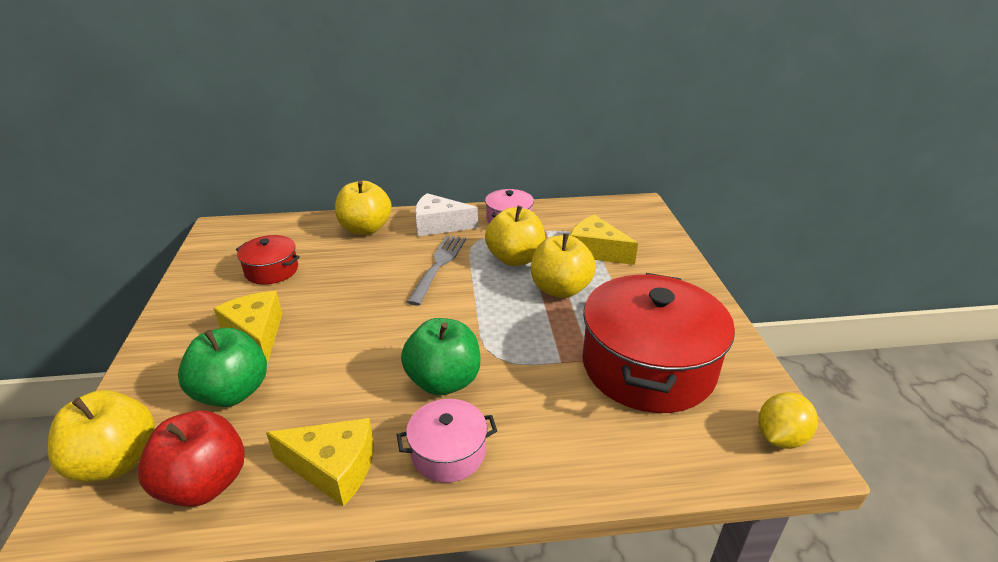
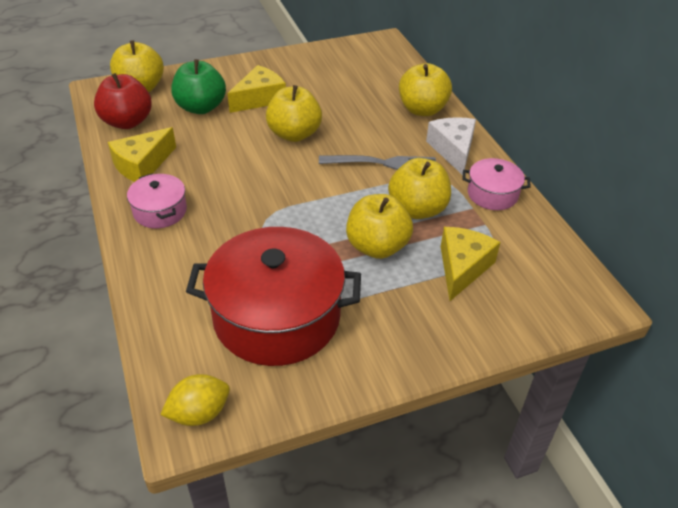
camera: 75 degrees right, 10 degrees up
(272, 270) = (337, 82): red pot -> none
(333, 468) = (142, 165): yellow cheese -> yellow cheese turned 45 degrees clockwise
(352, 316) = (294, 134): none -> yellow apple
(443, 381) = (230, 195): green apple -> none
(780, 437) = (199, 413): yellow lemon -> yellow lemon turned 60 degrees counterclockwise

